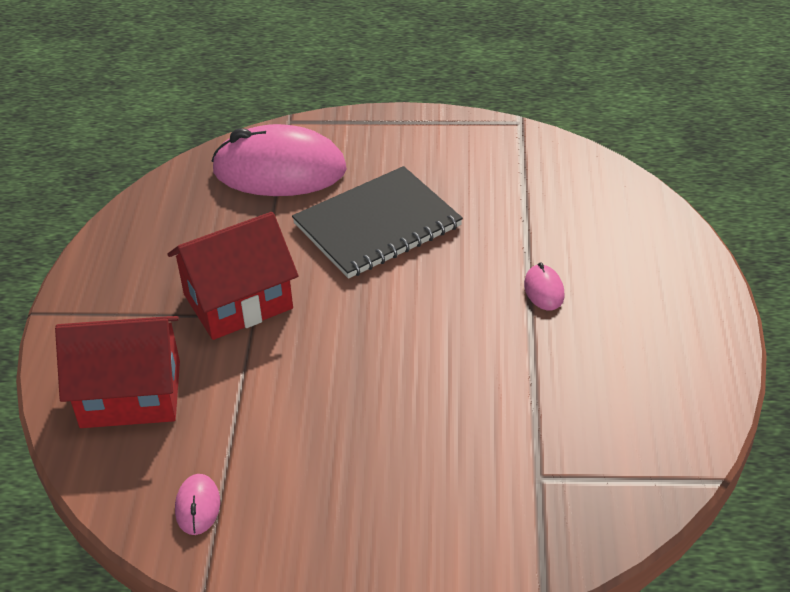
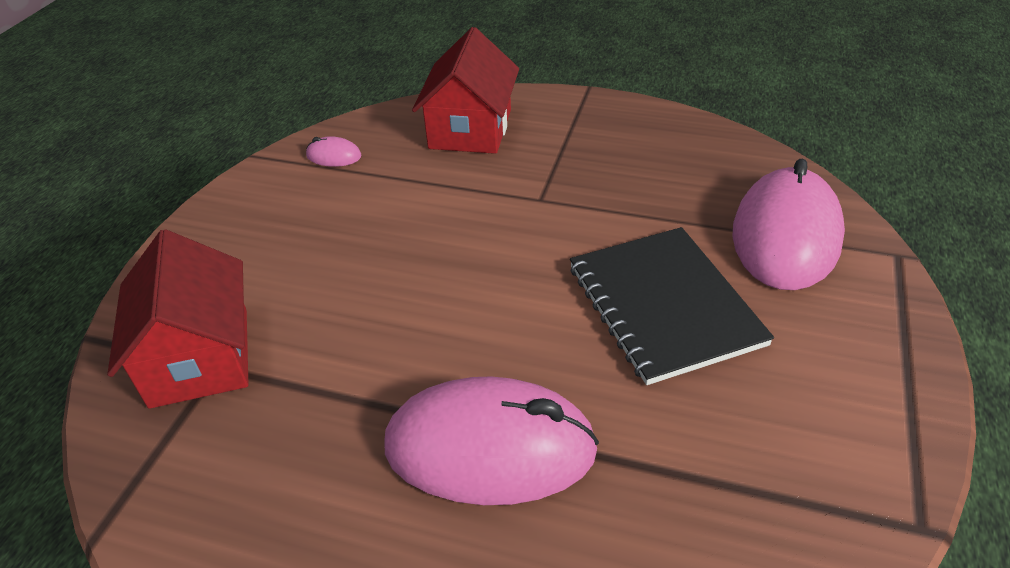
camera: 105 degrees right, 0 degrees up
(238, 301) = (563, 190): red house -> red house (200, 357)
(543, 290) = (490, 447): pink mouse -> pink mouse, size x2.49

